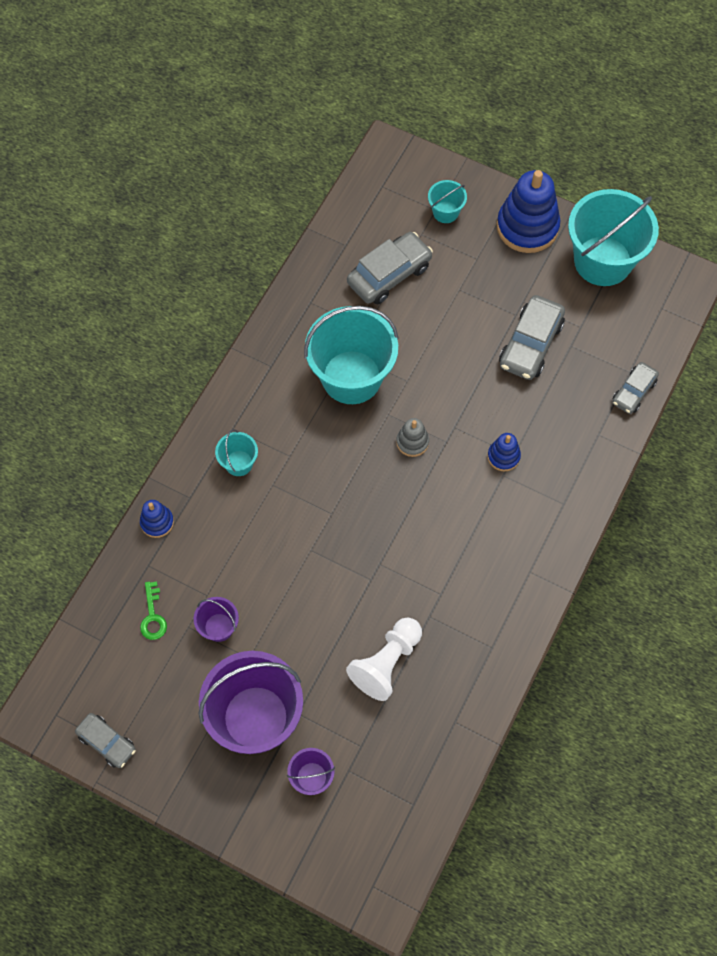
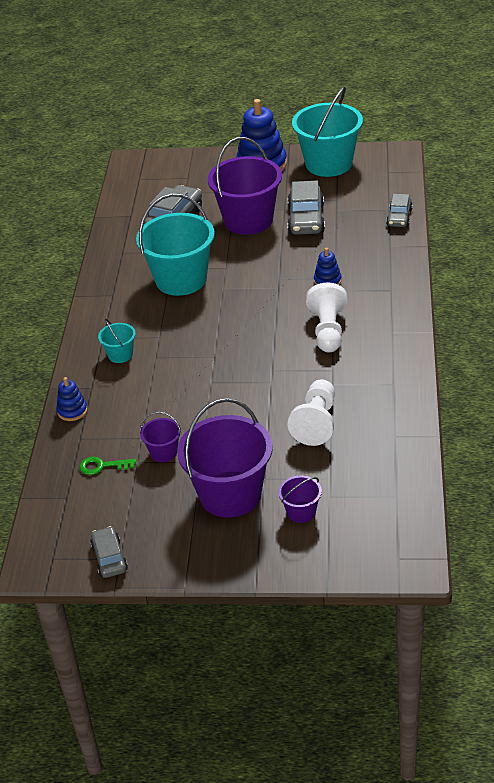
camera: 20 degrees left, 25 degrees down
(107, 742) = (109, 558): grey car -> grey car turned 120 degrees counterclockwise
(153, 616) = (102, 466): green key -> green key turned 120 degrees clockwise
(412, 442) = (252, 297): grey stacking toy -> none
(445, 212) = (196, 176): turquoise bucket -> none
(465, 534) = (328, 330): none -> white pawn
(467, 315) = (248, 220): none -> purple bucket

